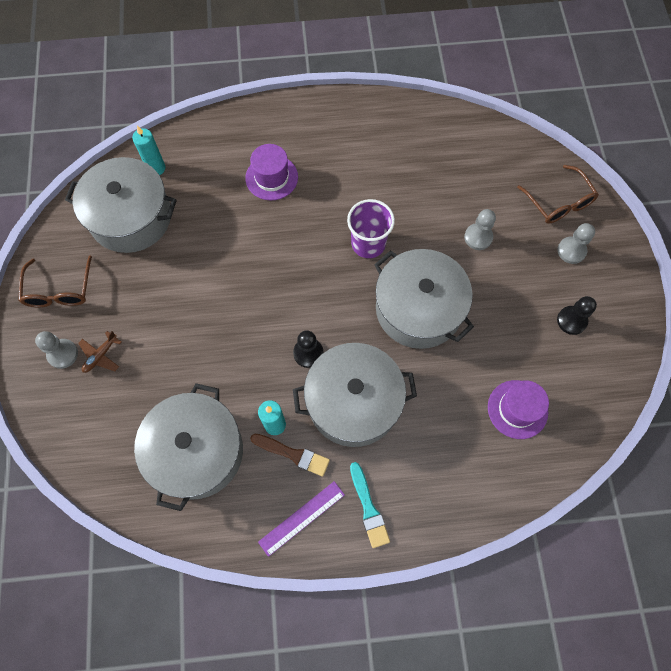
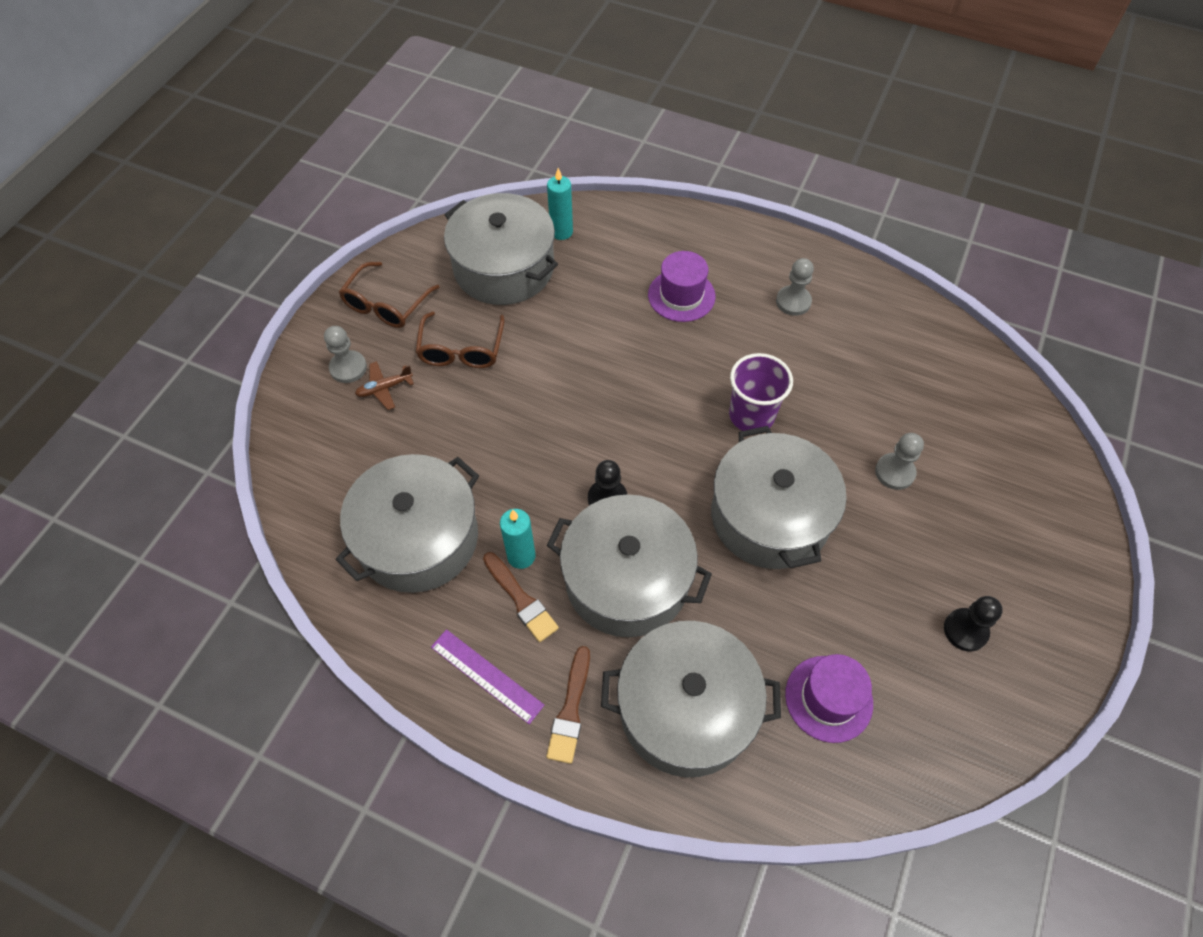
camera: 30 degrees right, 10 degrees down
(302, 518) = (486, 676): purple ruler -> purple ruler turned 45 degrees clockwise
(368, 508) = (570, 710): turquoise brush -> brown brush
(438, 465) = (686, 709): none -> grey pot
(558, 202) = (1028, 481): brown glasses -> brown glasses (461, 349)
(571, 251) = (1013, 547): grey pawn -> grey pawn (793, 302)

